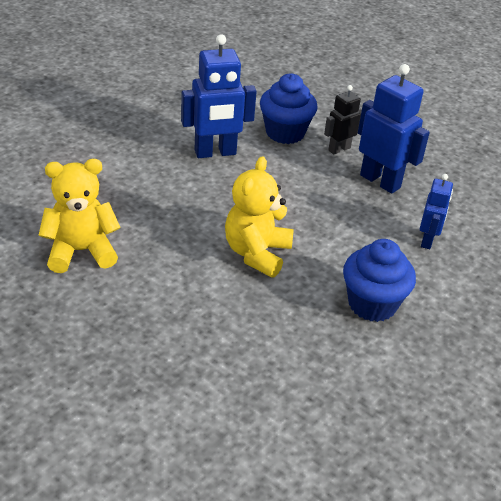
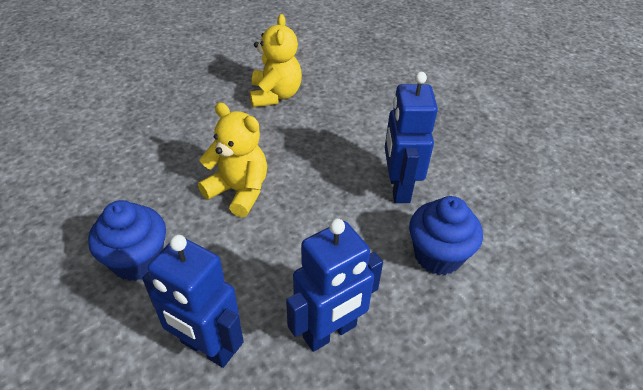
camera: 105 degrees right, 5 degrees up
(339, 149) = (402, 304): black robot -> none
(427, 240) = (207, 348): blue robot -> blue robot, size x1.72

